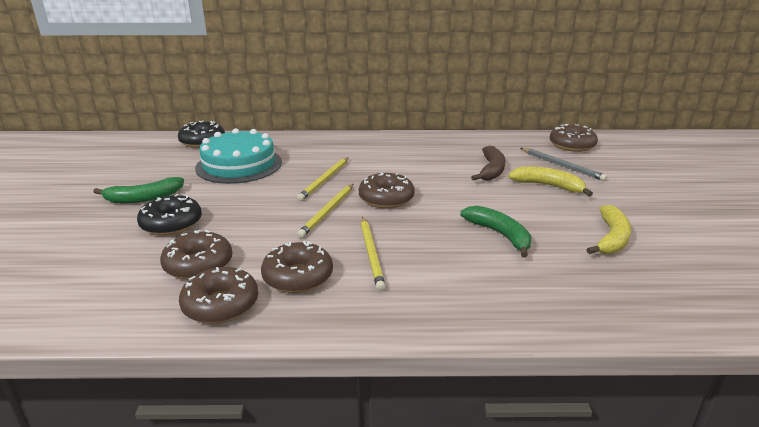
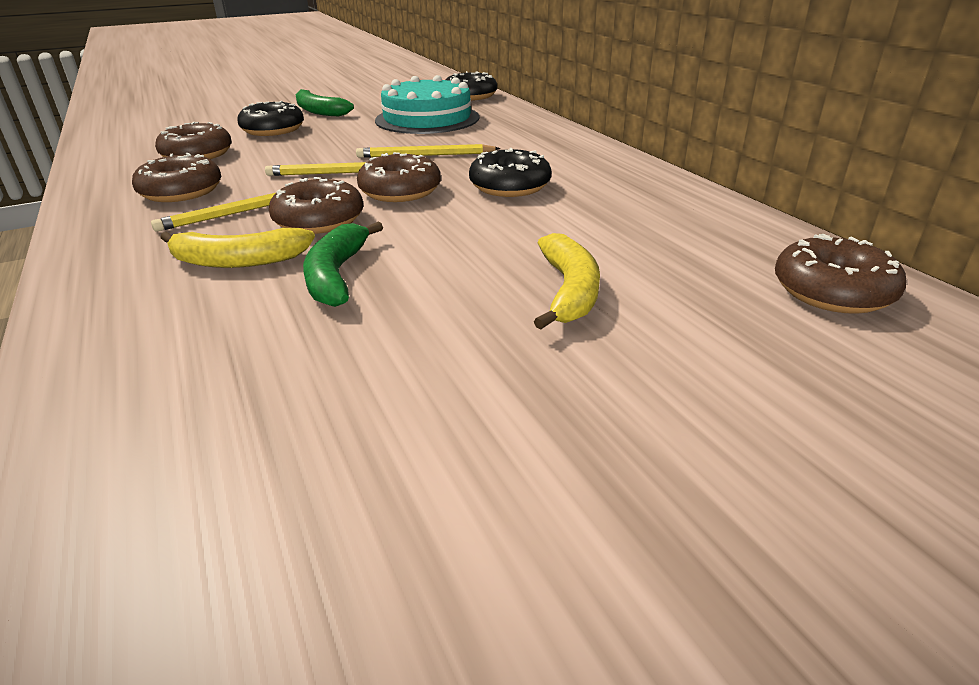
camera: 65 degrees right, 5 degrees up
(221, 305) = (125, 177): brown donut -> brown donut (319, 220)
(409, 170) = (510, 186): none -> black donut
(491, 170) = (580, 236): brown banana -> none
(500, 234) = (336, 275): green banana -> green banana turned 150 degrees clockwise
(562, 166) = (692, 293): grey pencil -> none
(611, 238) = (382, 381): yellow banana -> yellow banana (238, 261)

